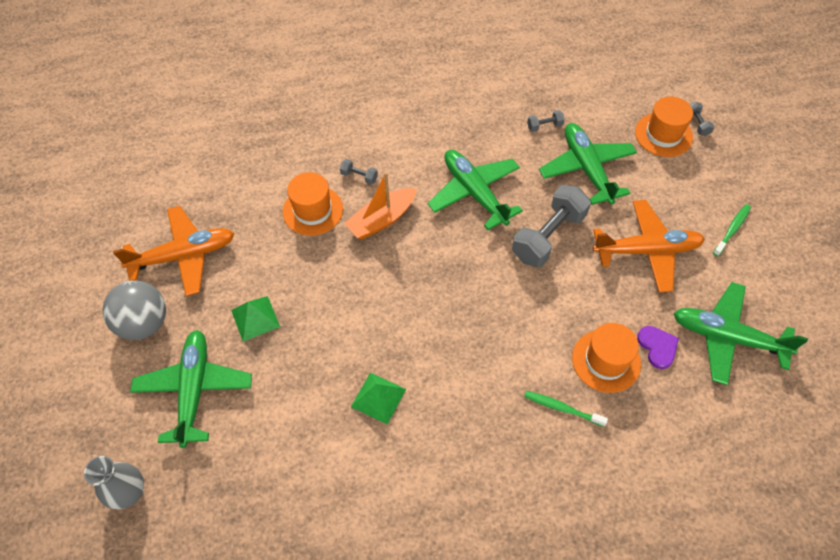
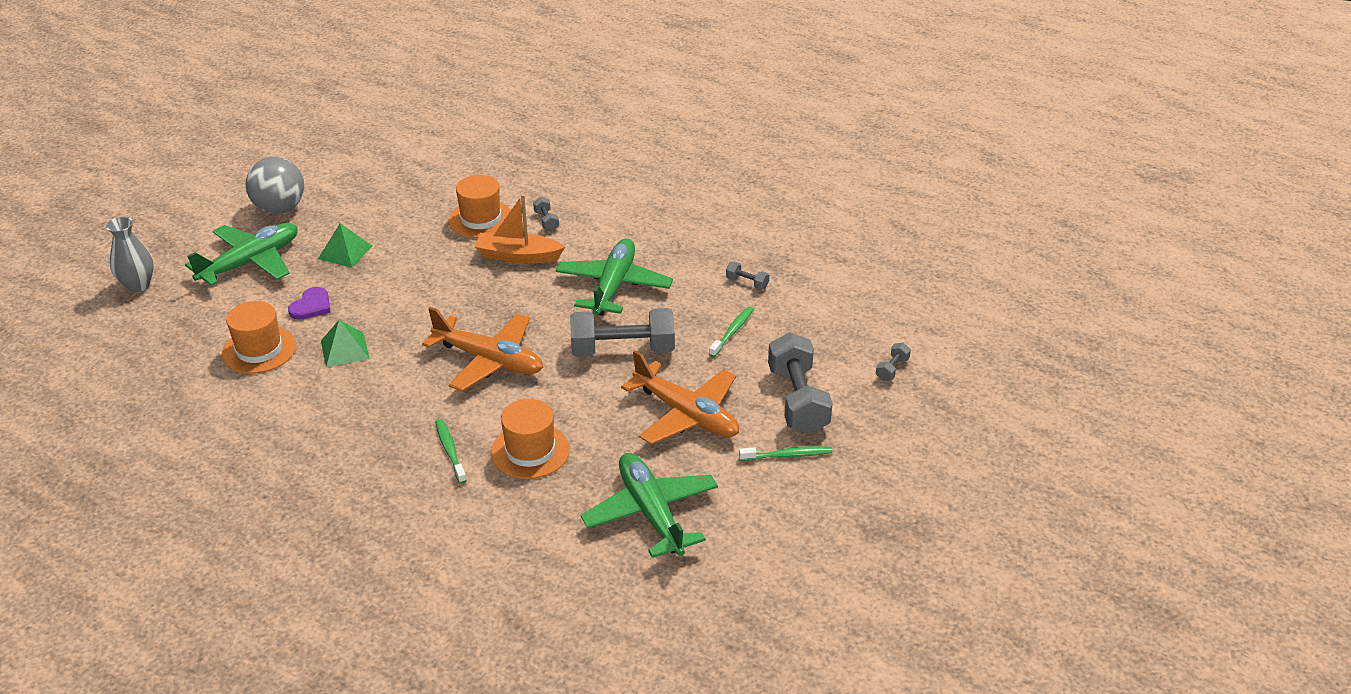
camera: 45 degrees right, 20 degrees down
(184, 256) = (359, 189): orange plane -> orange plane (489, 360)
(587, 169) = (732, 332): green plane -> green toothbrush
(657, 347) = (584, 474): purple heart -> purple heart (311, 306)
(663, 134) = (845, 355): orange hat -> orange hat (259, 350)
(685, 187) = (797, 400): none -> grey dumbbell

